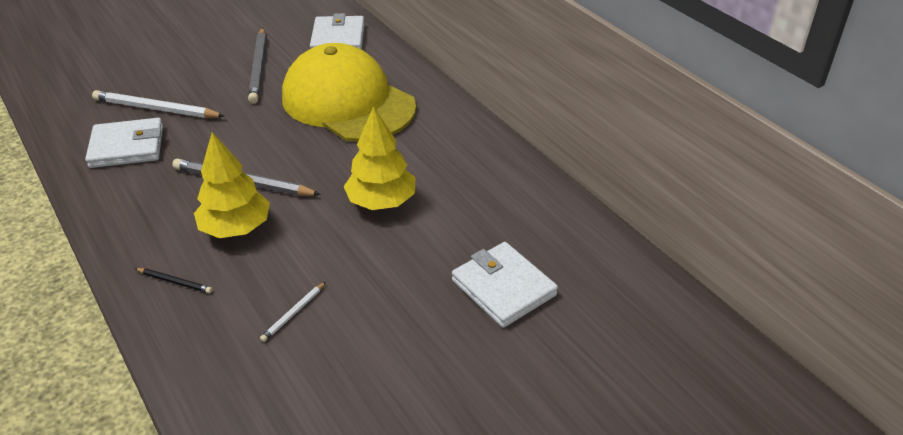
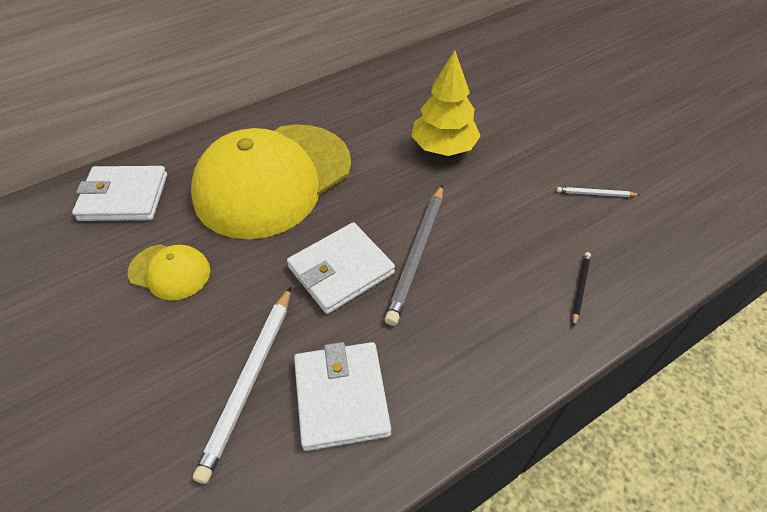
camera: 90 degrees left, 10 degrees up
(236, 228) = (493, 249): yellow tree -> none
(259, 67) = (170, 272): grey pencil -> yellow cap
(294, 313) = (595, 194): white pencil -> white pencil turned 150 degrees clockwise
(503, 288) = (537, 83): white wallet -> white wallet (341, 270)

